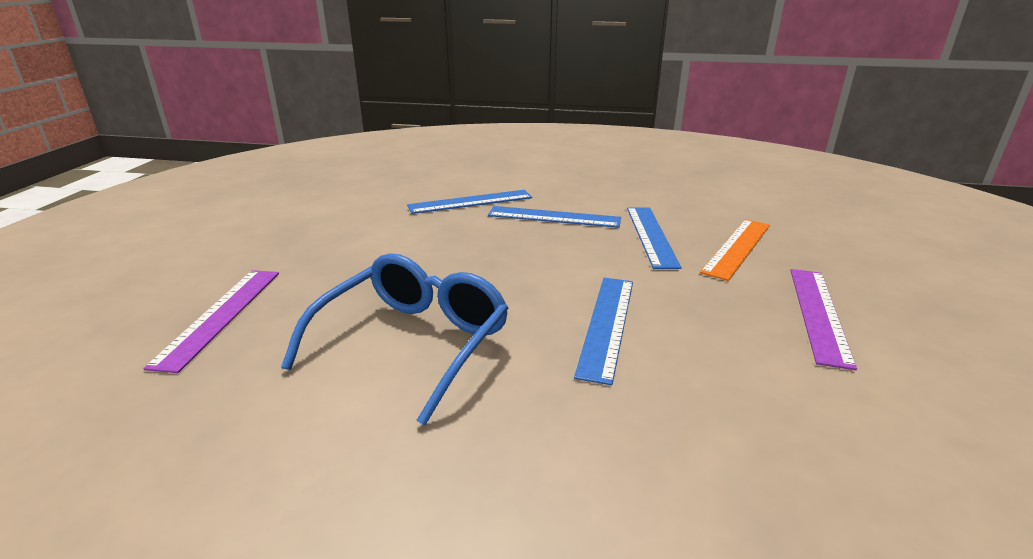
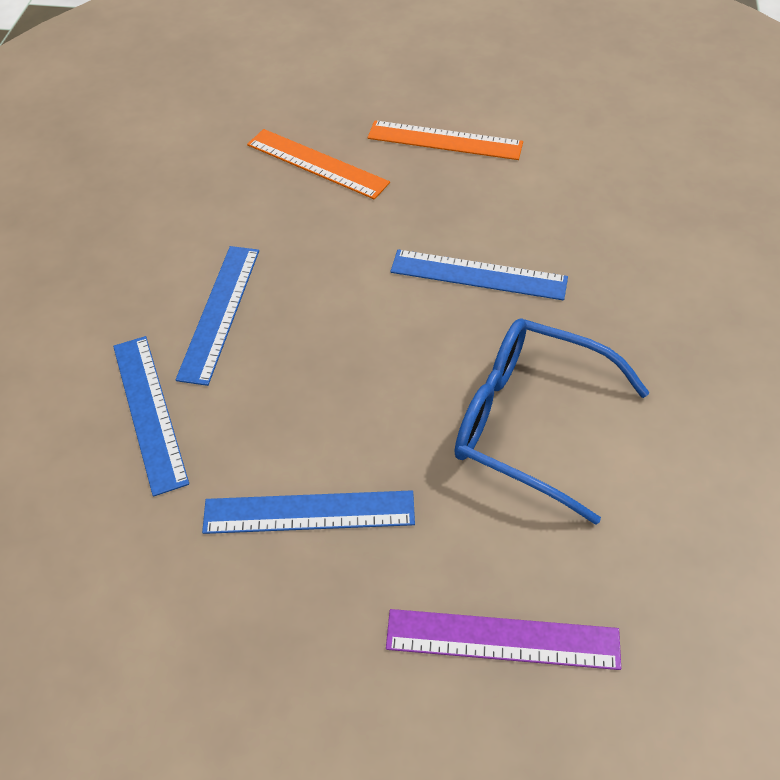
camera: 90 degrees left, 25 degrees up
(651, 236) = (284, 225): blue ruler -> blue ruler (309, 512)
(818, 313) = (444, 140): purple ruler -> orange ruler

